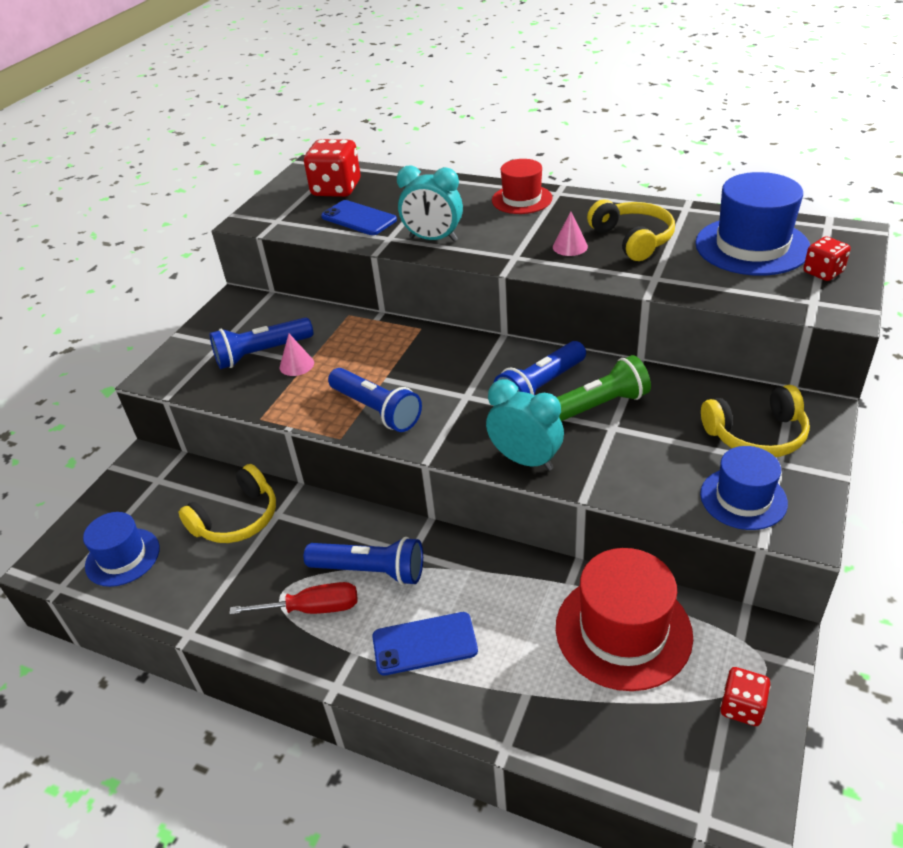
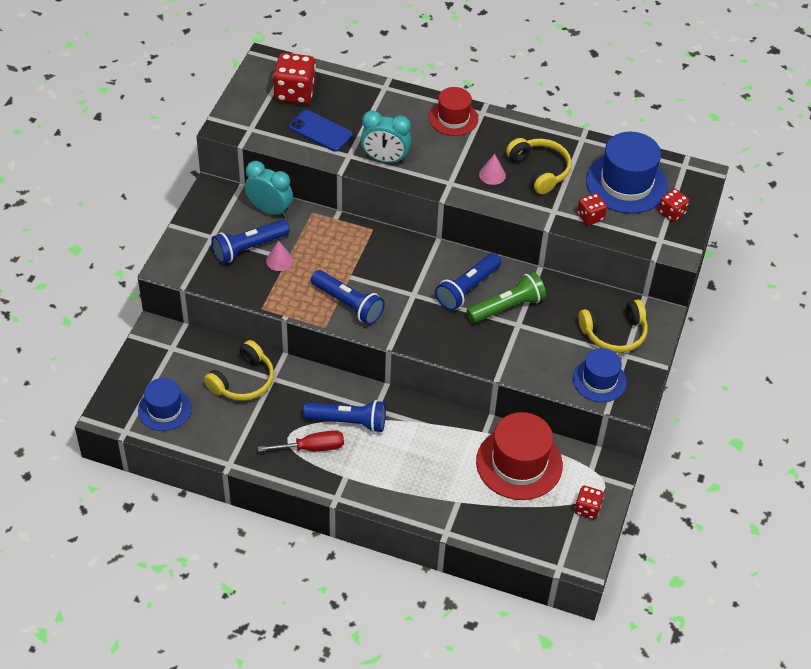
camera: 10 degrees left, 10 degrees up
(424, 644) = (391, 471): blue phone -> none
(525, 460) = (458, 348): turquoise clock -> turquoise clock (269, 210)
(707, 281) = (590, 217): none -> red dice

